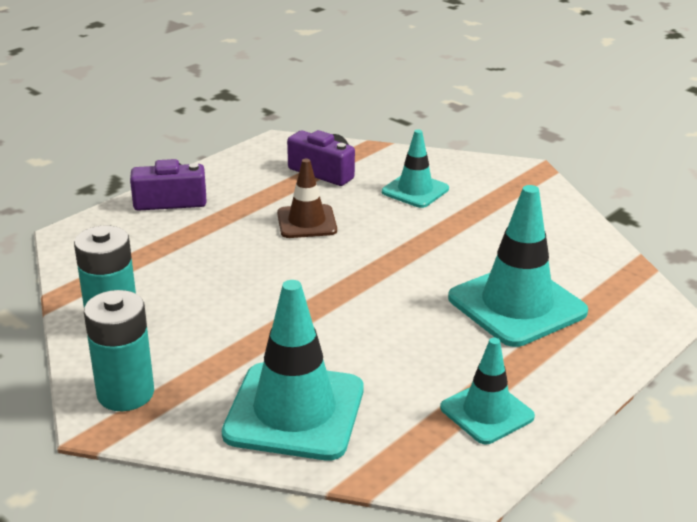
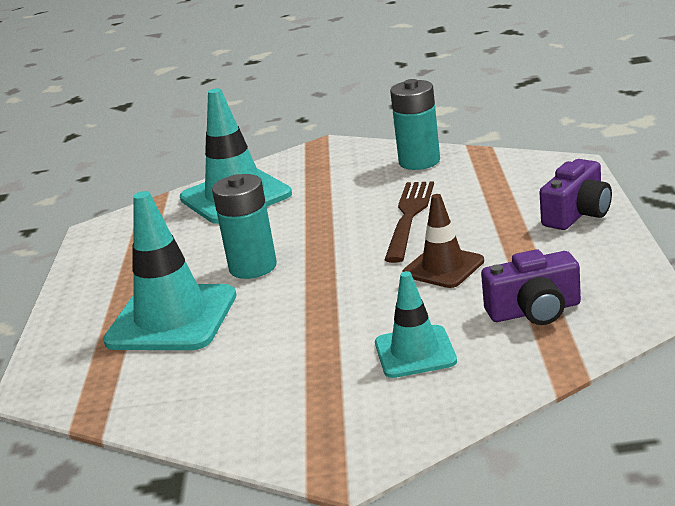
camera: 140 degrees right, 5 degrees down
(125, 393) = (338, 154): turquoise battery -> turquoise battery (253, 267)
(240, 272) = (409, 217): none -> brown fork
(487, 412) = (119, 255): turquoise traffic cone -> none

